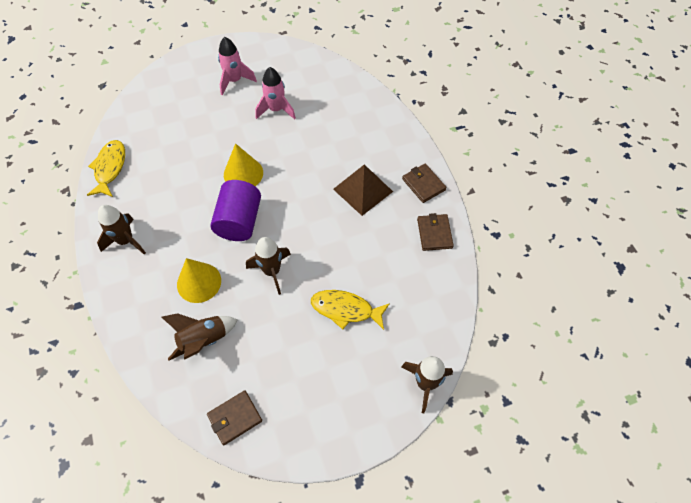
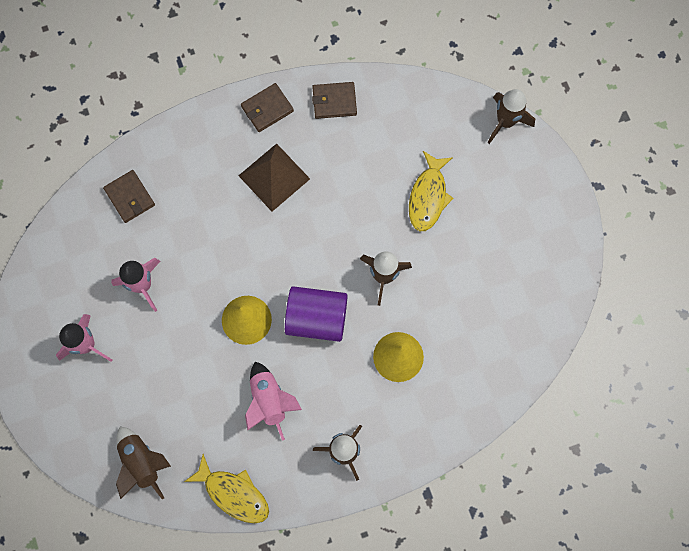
camera: 90 degrees left, 15 degrees up
(110, 168) = (233, 493): yellow fish -> yellow fish turned 150 degrees counterclockwise
(176, 190) = (269, 401): none -> pink rocket
(203, 340) = (467, 343): brown rocket -> brown rocket (142, 463)
(235, 418) = (547, 302): brown wallet -> brown wallet (130, 197)

